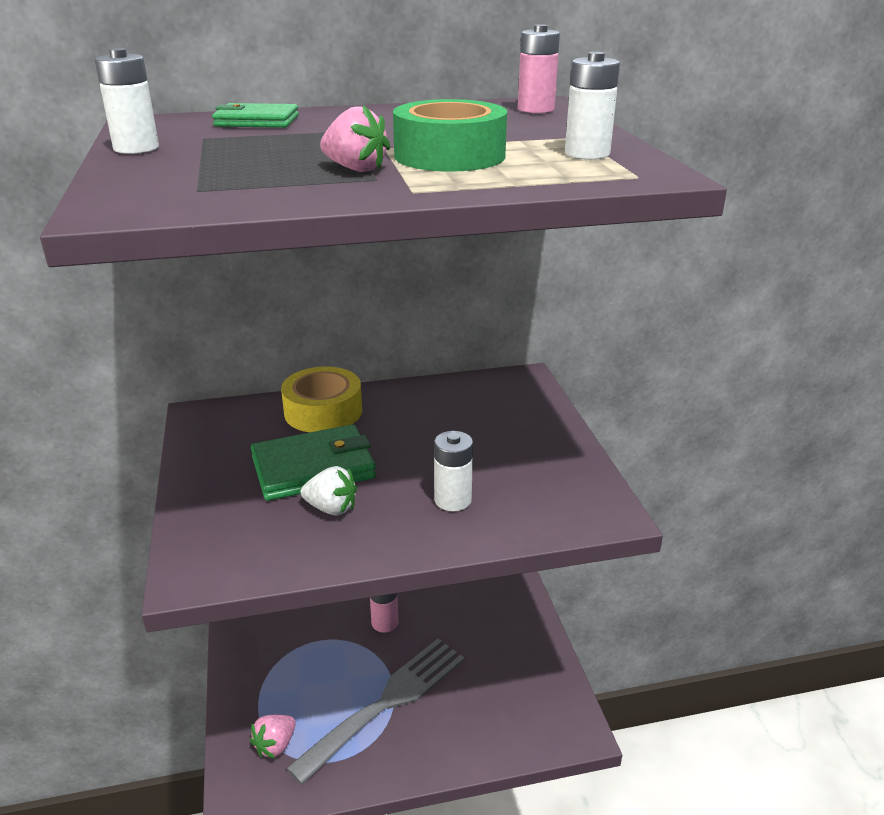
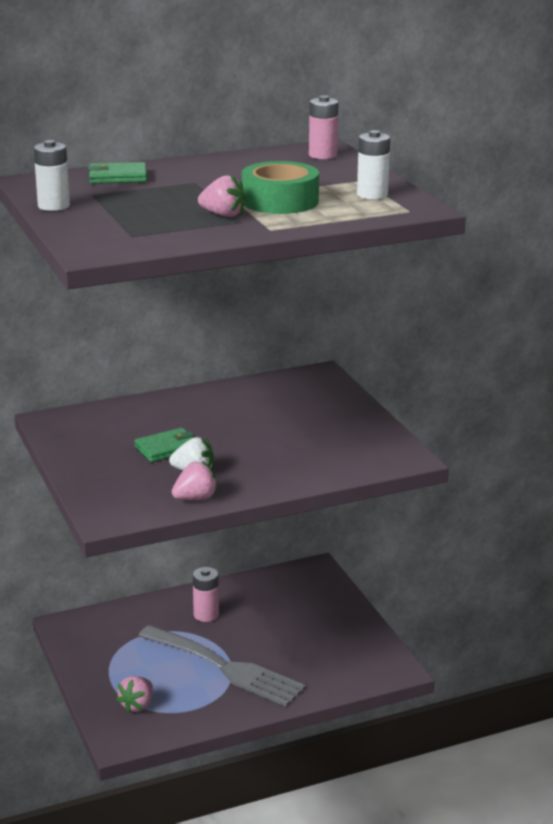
camera: 10 degrees left, 5 degrees down
(314, 468) = (167, 448): green wallet -> green wallet, size x0.60
(317, 553) = (195, 498): none -> pink strawberry
(323, 411) = (155, 410): yellow tape -> none
(388, 702) = (226, 668): grey fork -> grey fork turned 90 degrees clockwise
(453, 500) = (286, 459): white battery -> none

